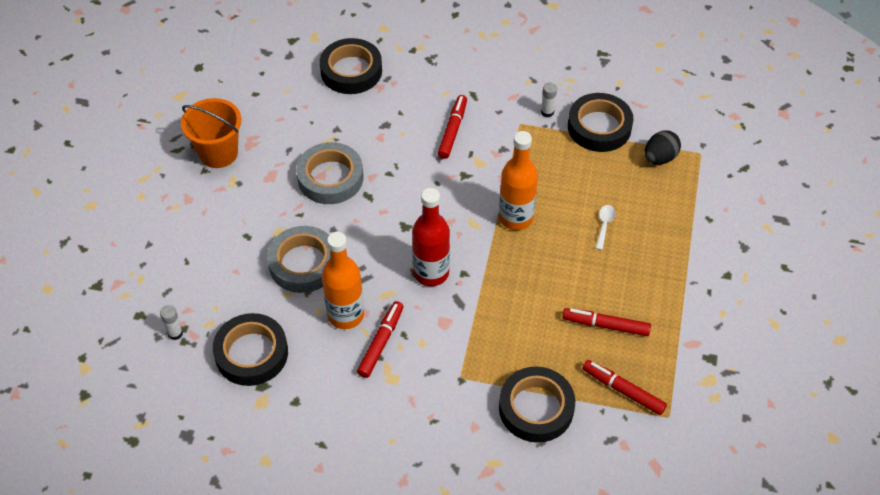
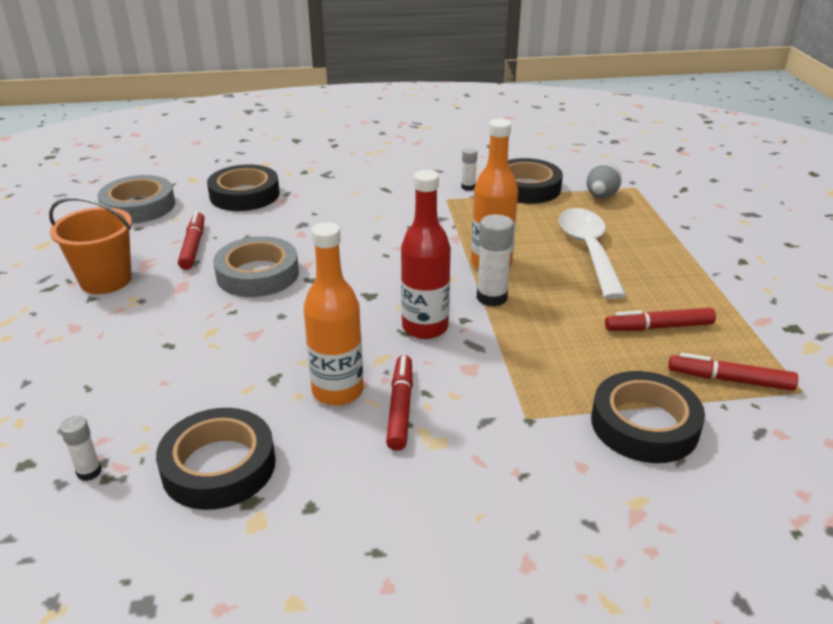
camera: 20 degrees left, 20 degrees down
(303, 263) = (256, 354): grey tape -> grey tape (138, 206)
(452, 130) = (379, 215): red marker -> red marker (193, 246)
(496, 256) = (492, 297): none -> white glue stick
(604, 225) = (588, 250): white spoon -> white spoon, size x2.48
(659, 158) = (601, 196): black egg -> grey egg

